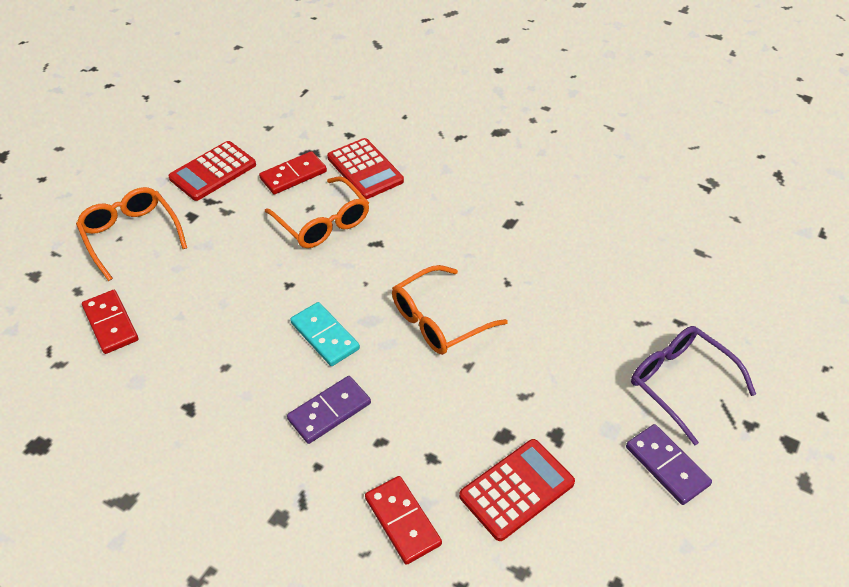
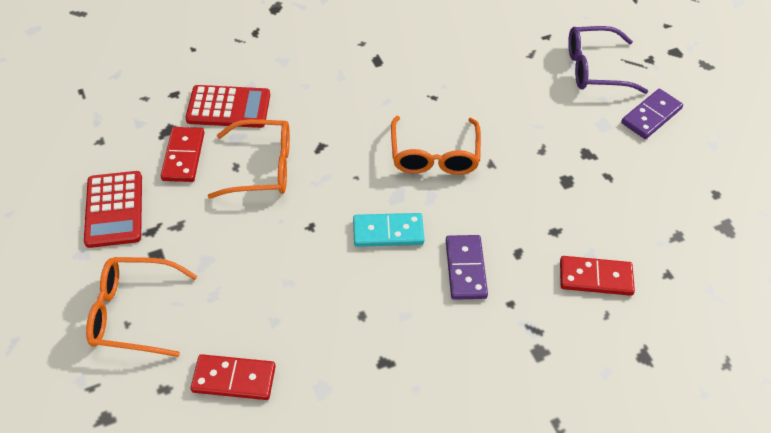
camera: 55 degrees left, 5 degrees up
(516, 489) = (615, 200): red calculator -> none
(667, 466) = (651, 116): purple domino -> purple domino turned 45 degrees counterclockwise

